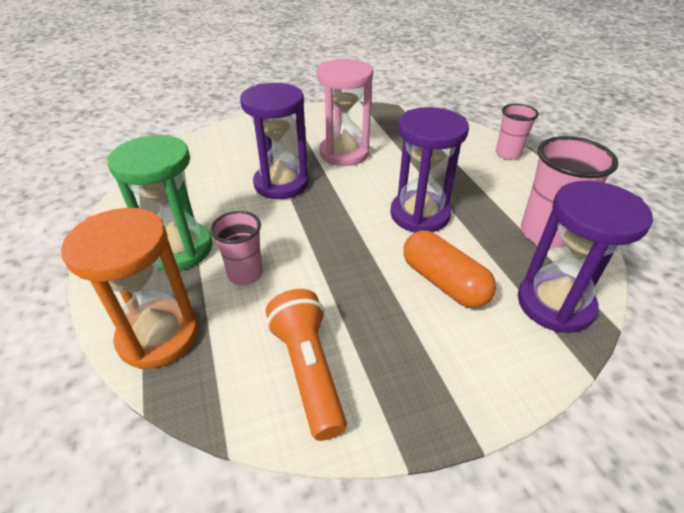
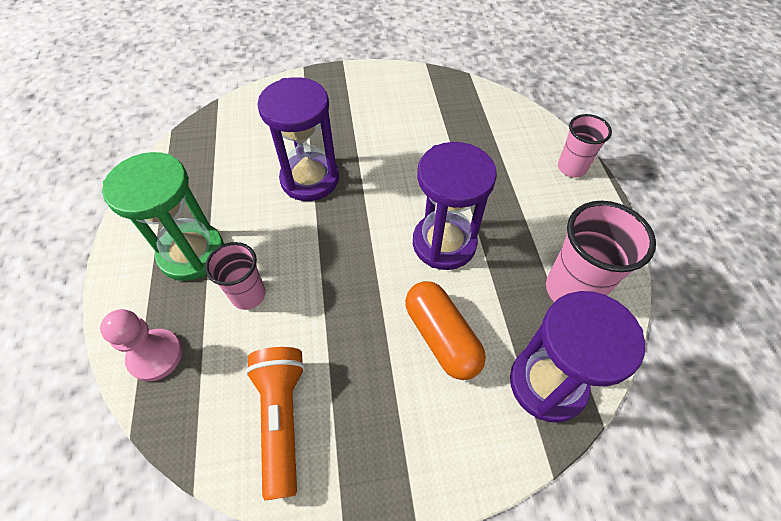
camera: 10 degrees right, 15 degrees up
(158, 336) = (155, 356): orange hourglass -> pink pawn
(344, 153) = (387, 143): pink hourglass -> none

